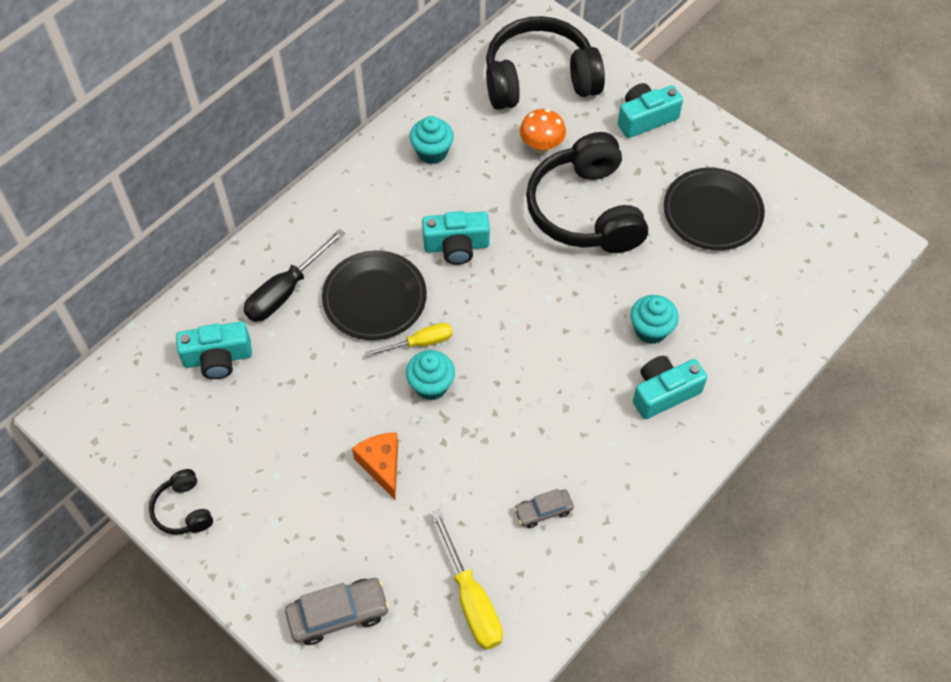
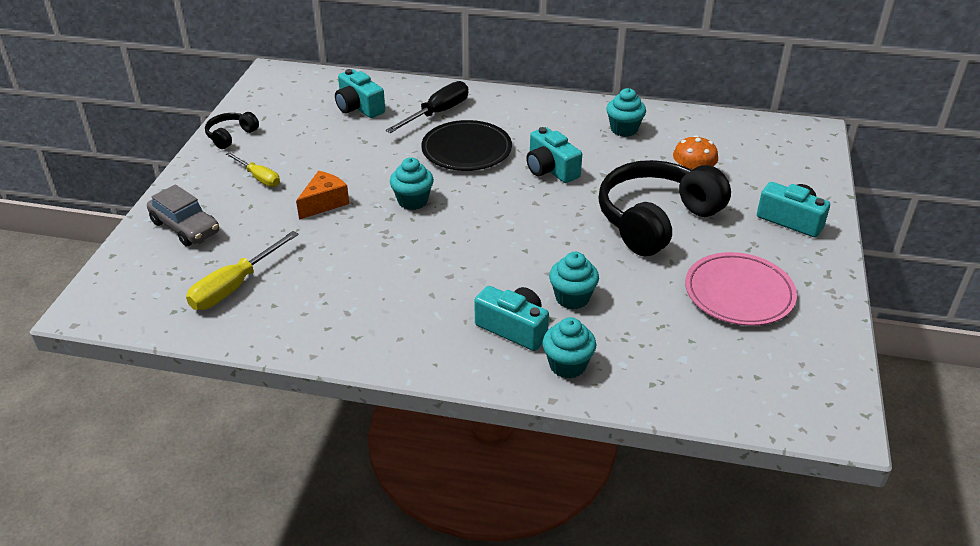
camera: 60 degrees right, 20 degrees down
(286, 291) = (437, 113): black screwdriver -> black screwdriver turned 120 degrees clockwise
(420, 343) = (446, 183): yellow screwdriver -> yellow screwdriver (259, 178)
(539, 79) = (757, 153): black headphones -> none
(543, 511) = (340, 297): grey car -> none
(712, 212) = (739, 293): black plate -> pink plate
(729, 377) = (567, 365): none -> turquoise cupcake

